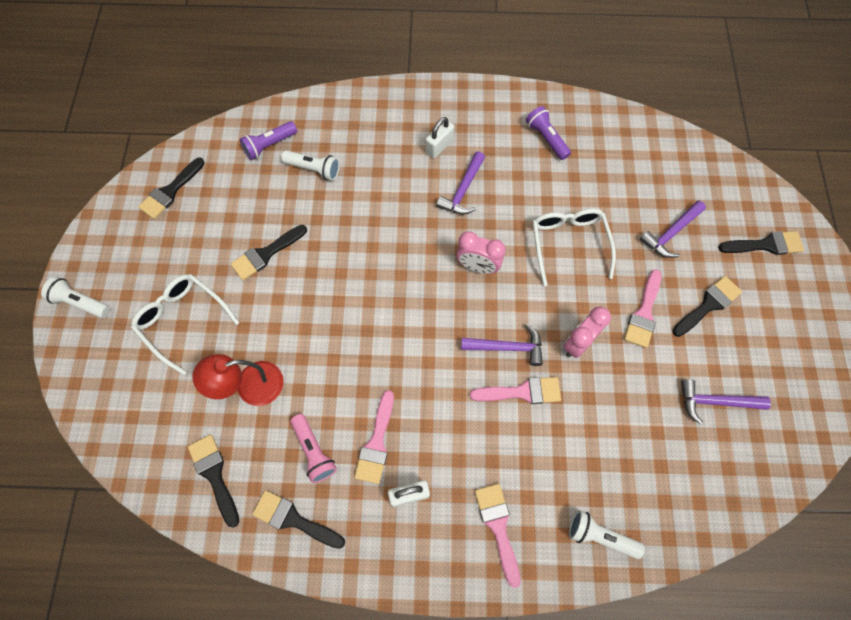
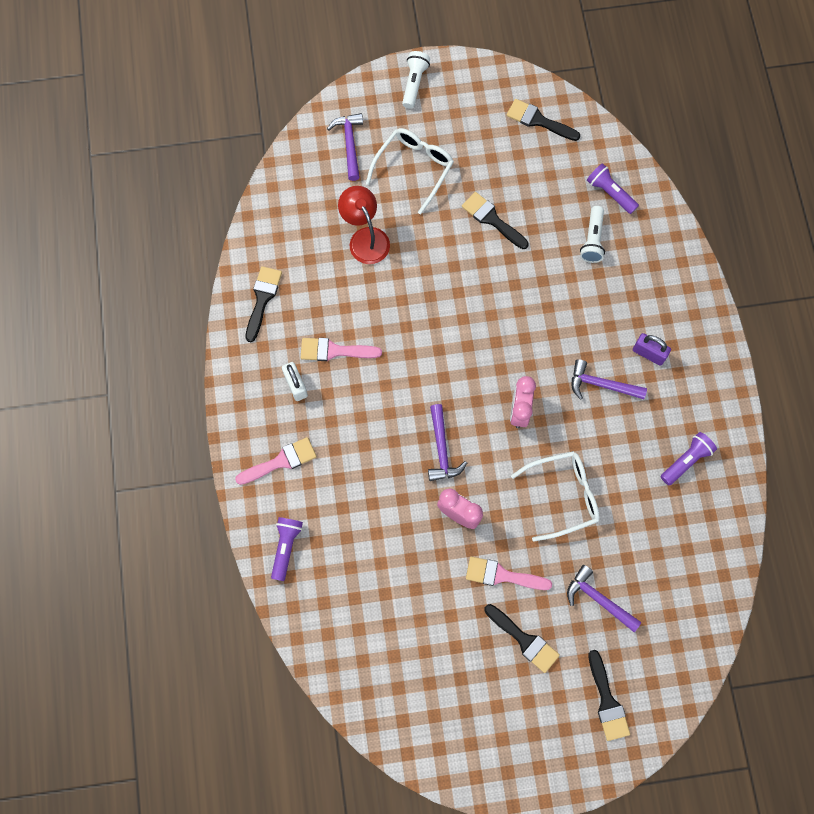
camera: 80 degrees right, 5 degrees up
(214, 475) = (288, 230): black brush -> none
(314, 451) = (319, 302): pink flashlight -> none
(439, 146) = (648, 353): white padlock -> purple padlock
(522, 392) = (401, 467): pink brush -> none
(600, 536) = (286, 547): white flashlight -> purple flashlight
(715, 402) = (424, 648): purple hammer -> purple hammer (349, 144)

